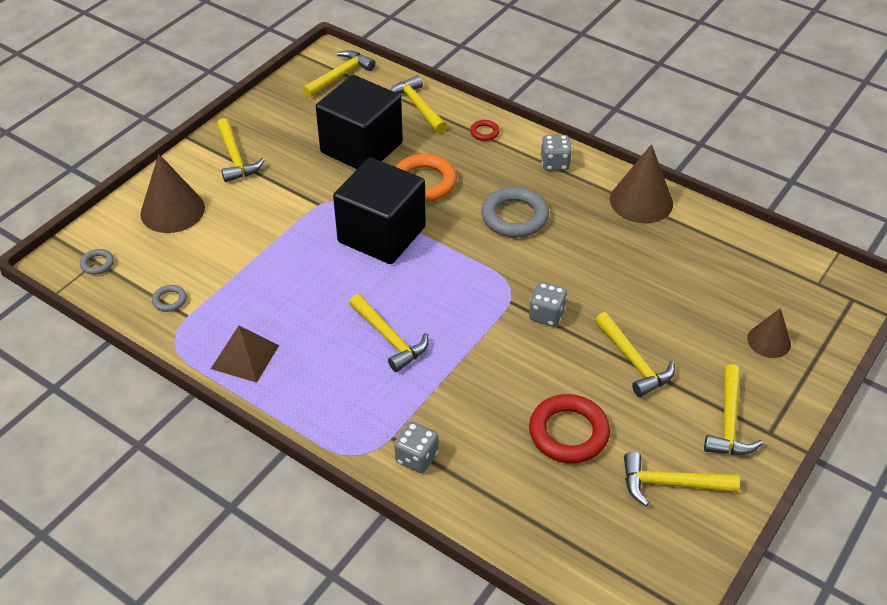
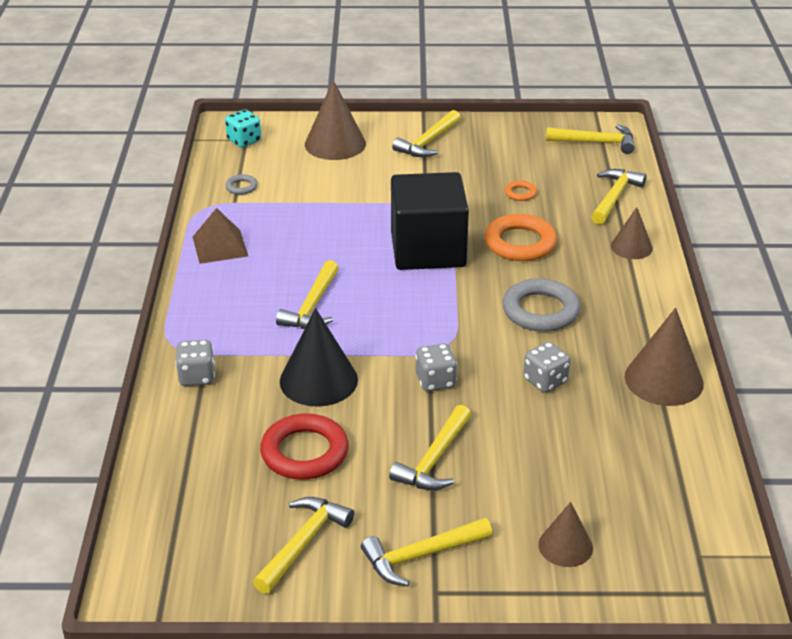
camera: 55 degrees right, 10 degrees down
(97, 264) = (244, 141): grey ring -> turquoise dice
(361, 148) = (520, 193): black cube -> orange ring
(484, 132) = (631, 247): red ring -> brown cone
(488, 381) = (318, 380): none -> black cone
(555, 163) = (645, 304): grey dice -> grey dice (545, 381)
(671, 484) = (303, 543): yellow hammer -> yellow hammer turned 60 degrees clockwise

